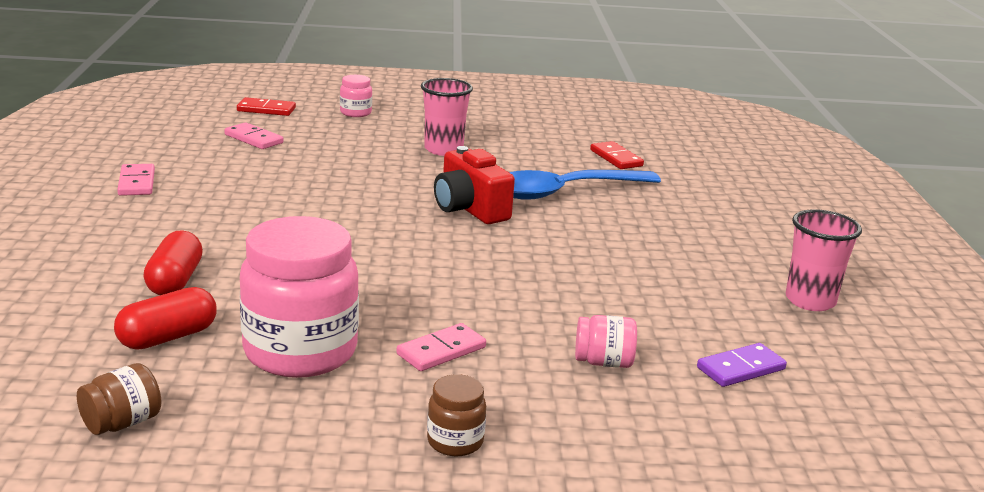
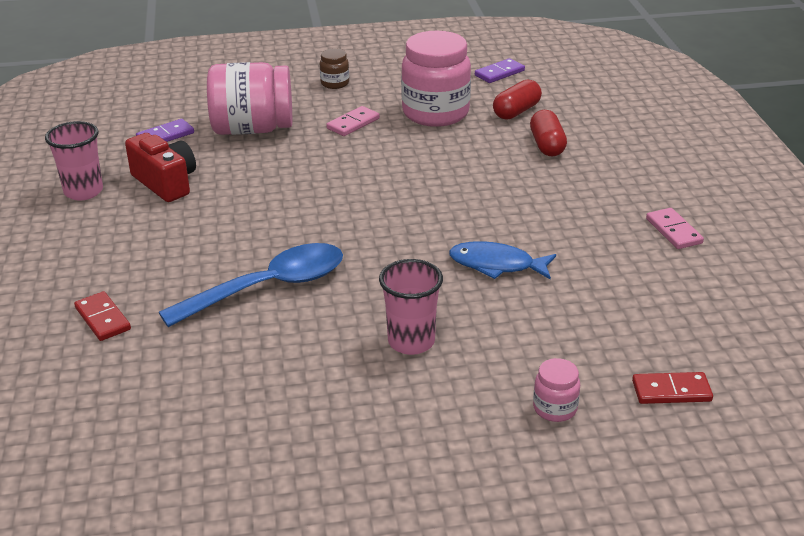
camera: 175 degrees right, 10 degrees up
(122, 423) = (499, 73): brown jar -> purple domino
(253, 139) = (632, 320): pink domino -> none
(340, 181) = (496, 265): none -> blue fish
(469, 209) = (360, 247): red camera -> red camera (165, 183)
(603, 362) = (252, 129): pink jar -> pink jar, size x2.23
(616, 158) = (198, 364): red domino -> red domino (102, 319)

